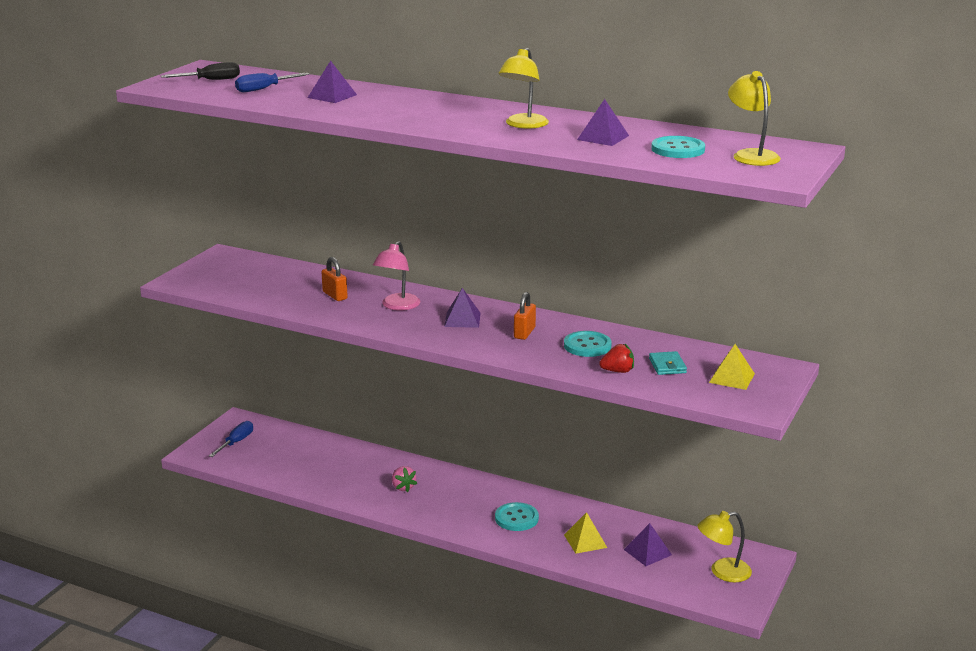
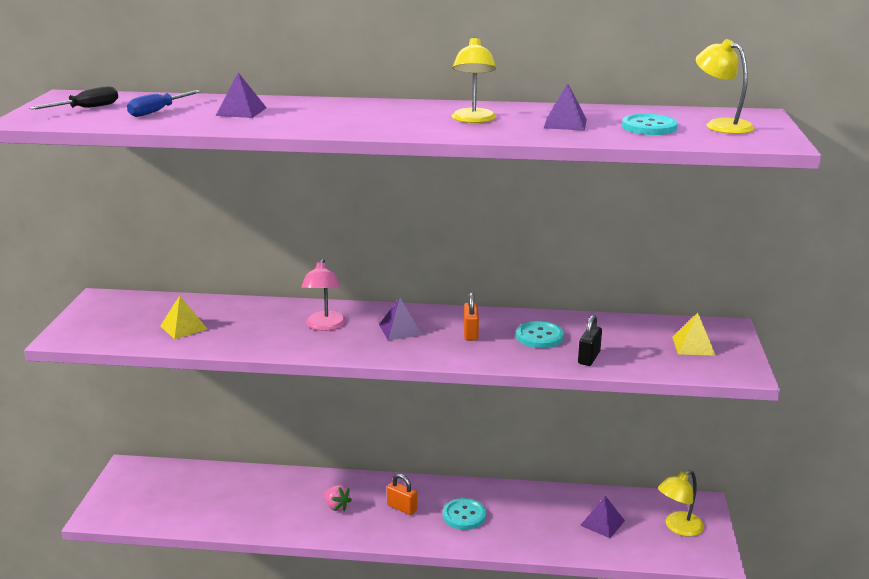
camera: 20 degrees left, 0 degrees up
(236, 442) = (137, 493): blue screwdriver -> none
(335, 295) = (251, 325): orange padlock -> orange padlock (402, 508)
(585, 541) = (541, 524): yellow pyramid -> yellow pyramid (183, 327)
(618, 371) = (589, 358): red strawberry -> black padlock
(667, 366) = (628, 344): turquoise wallet -> none

